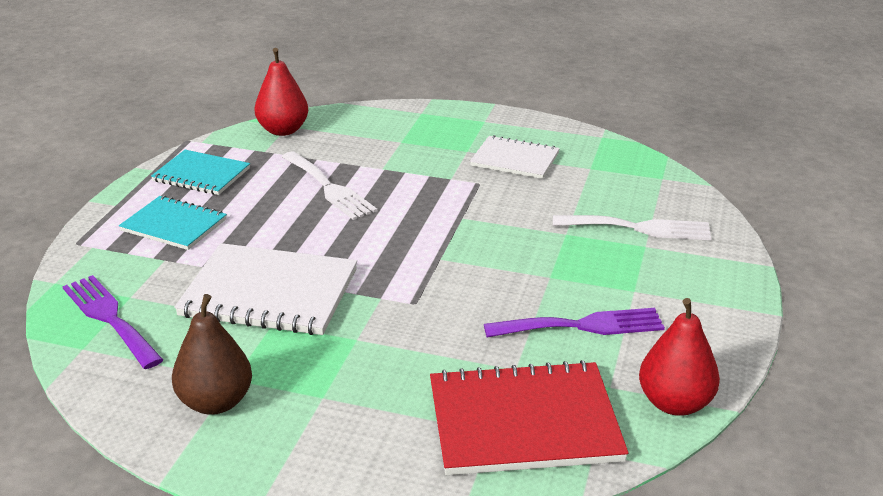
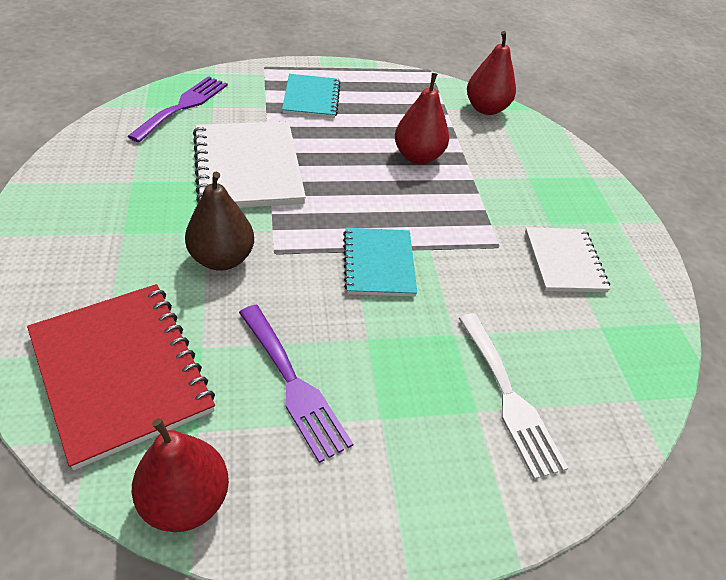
camera: 60 degrees right, 15 degrees up
(201, 175) = (387, 90): turquoise notebook -> turquoise notebook (378, 263)
(216, 402) = (101, 181): brown pear -> brown pear (222, 259)
(329, 188) = (418, 157): white fork -> red pear

